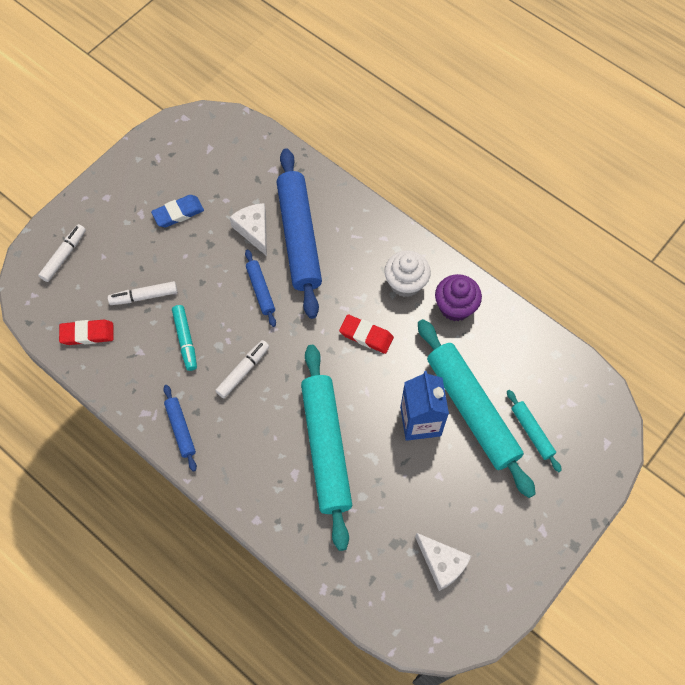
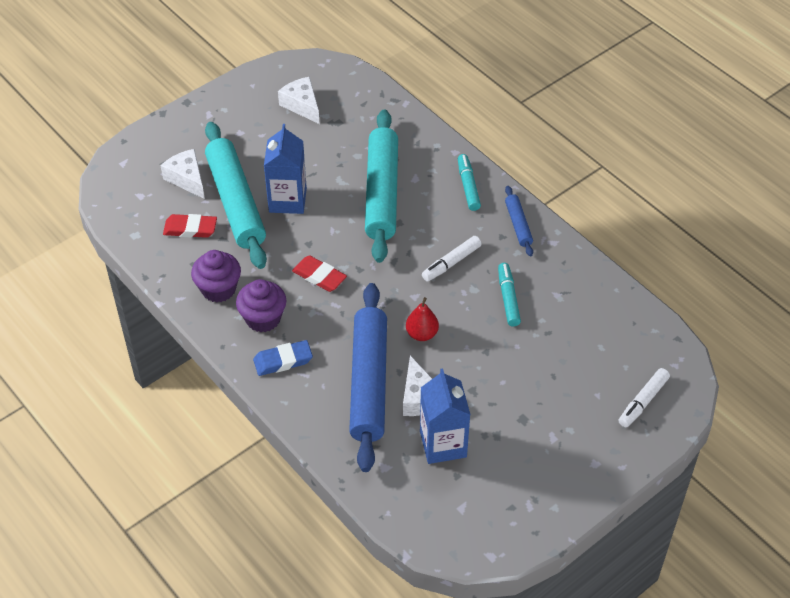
camera: 170 degrees left, 15 degrees down
(87, 334) = (612, 318): red eraser -> red eraser (190, 229)
(144, 296) = (551, 346): white marker -> none
(178, 213) = (507, 431): blue eraser -> blue eraser (283, 360)
(229, 194) = (443, 444): none -> blue carton
(237, 472) = (468, 186): none -> turquoise marker
(261, 290) = (422, 334): blue rolling pin -> red pear
(405, 283) = (263, 318): white cupcake -> purple cupcake
(532, 432) = (187, 179): turquoise rolling pin -> white cheese

